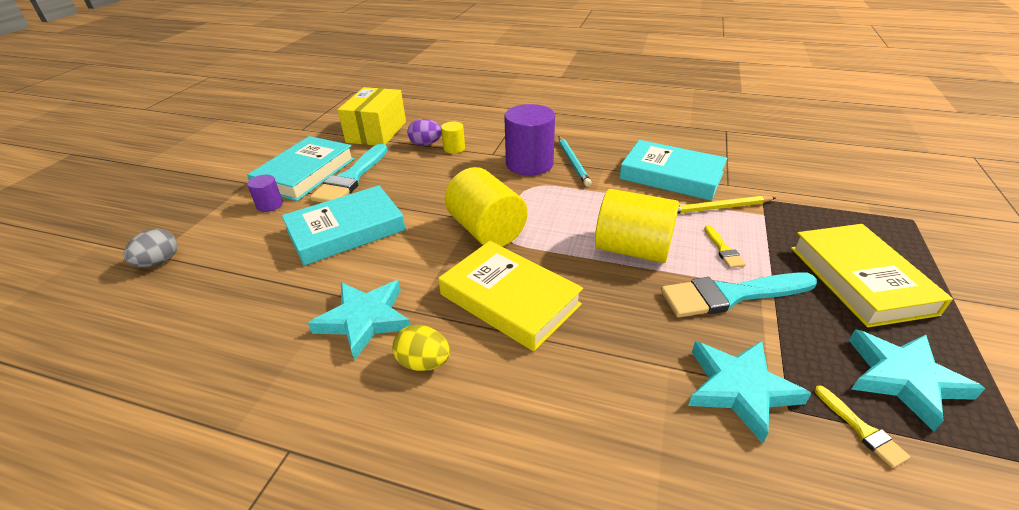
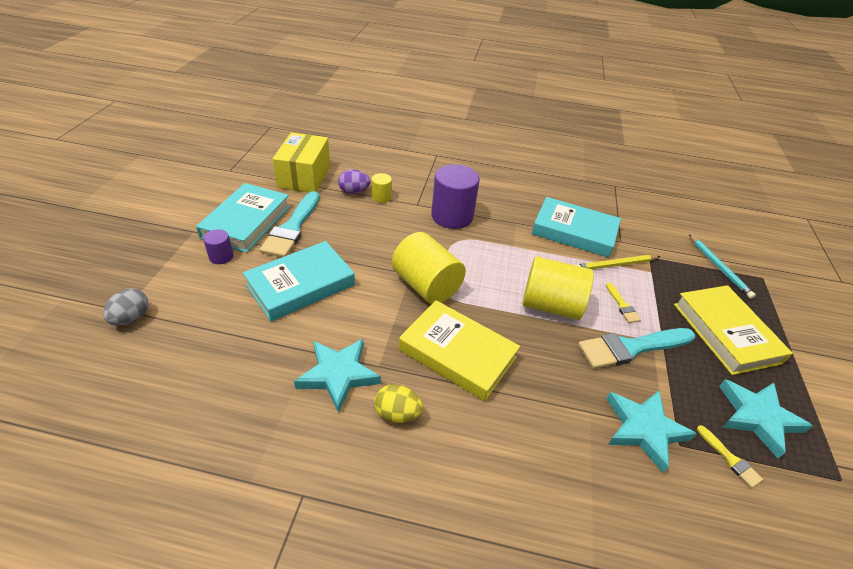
camera: 10 degrees left, 5 degrees up
(573, 162) = (489, 215): turquoise pencil -> turquoise pencil (718, 267)

